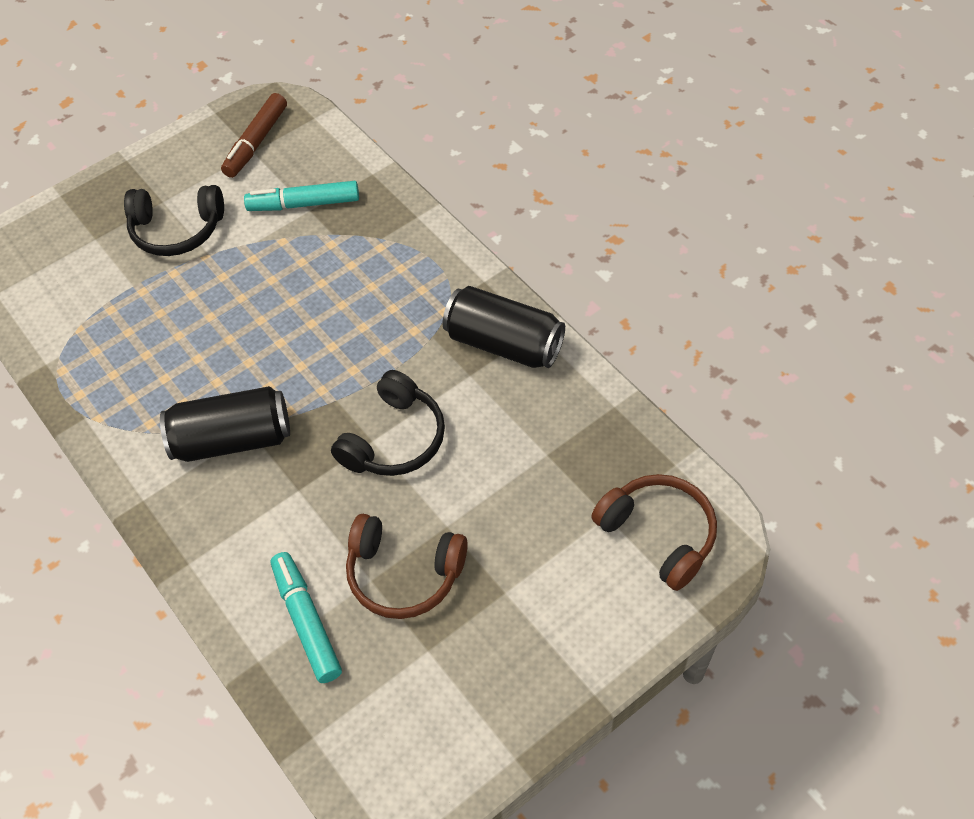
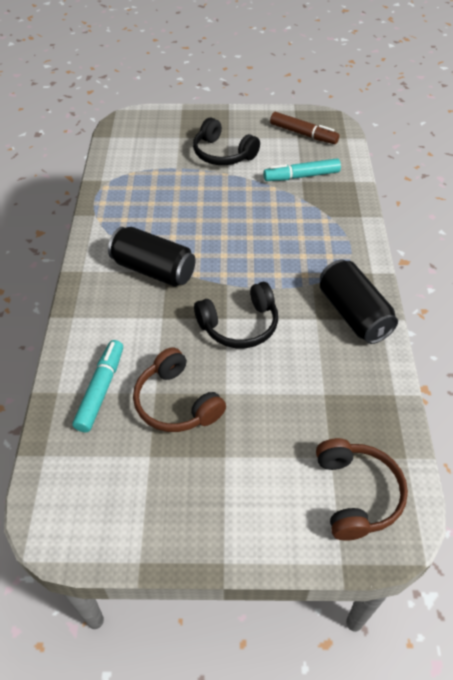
camera: 35 degrees right, 5 degrees down
(256, 142) = (303, 134): brown marker -> brown marker turned 120 degrees counterclockwise
(304, 204) = (301, 176): turquoise marker -> turquoise marker turned 45 degrees counterclockwise

